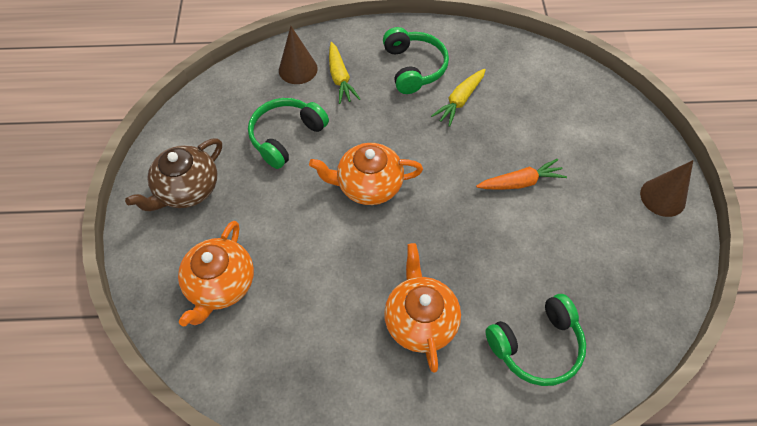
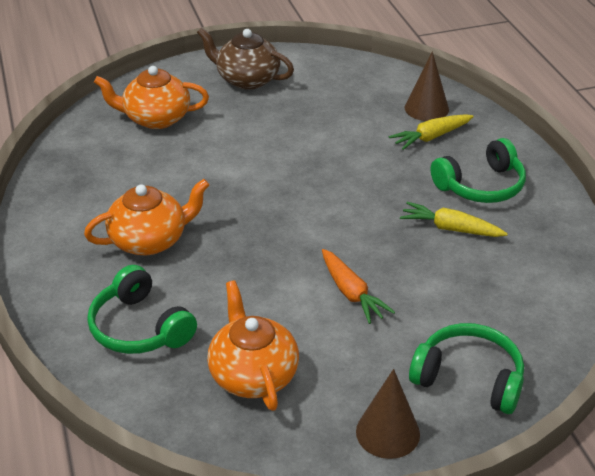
camera: 75 degrees right, 20 degrees down
(286, 136) = (333, 119): green headphones -> green headphones (469, 378)
(368, 185) = (297, 181): orange teapot -> orange teapot (253, 374)

